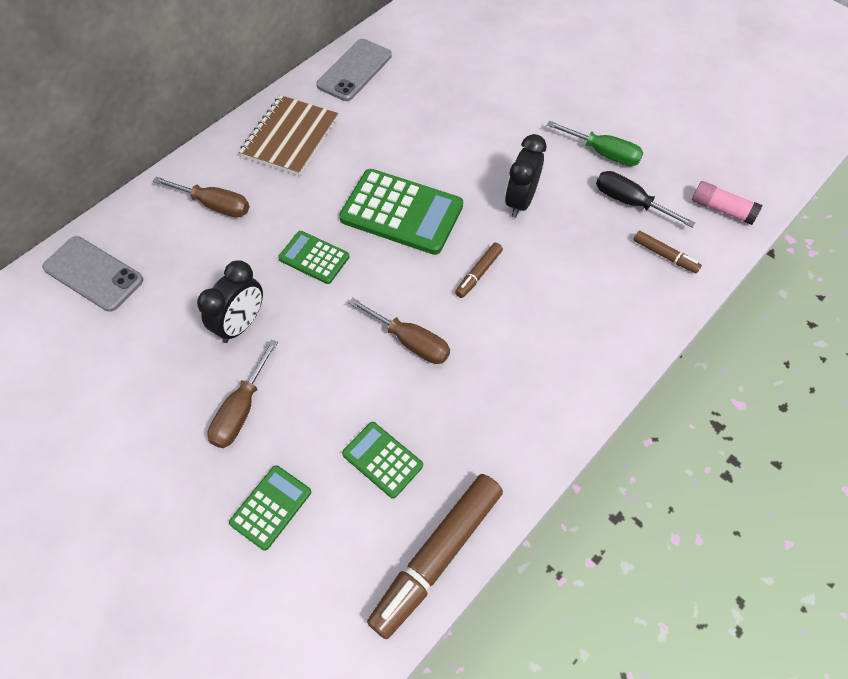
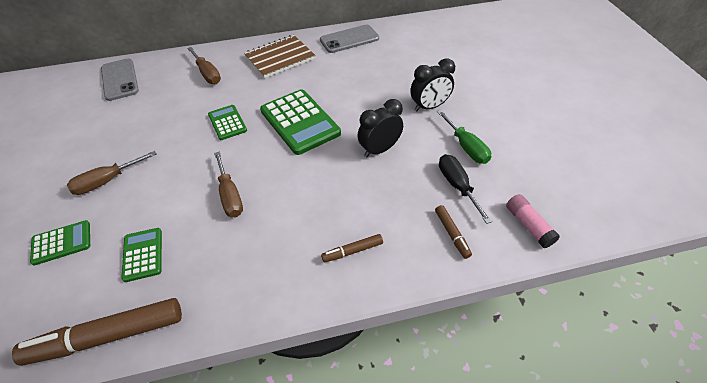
camera: 35 degrees right, 10 degrees down
(241, 324) = (155, 137): black clock -> black clock (429, 107)
(478, 273) = (310, 178): brown marker -> brown marker (352, 251)

